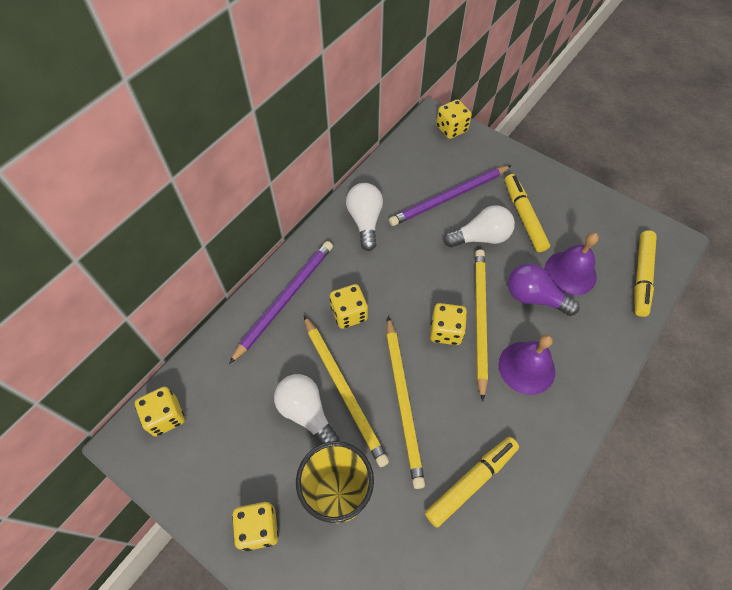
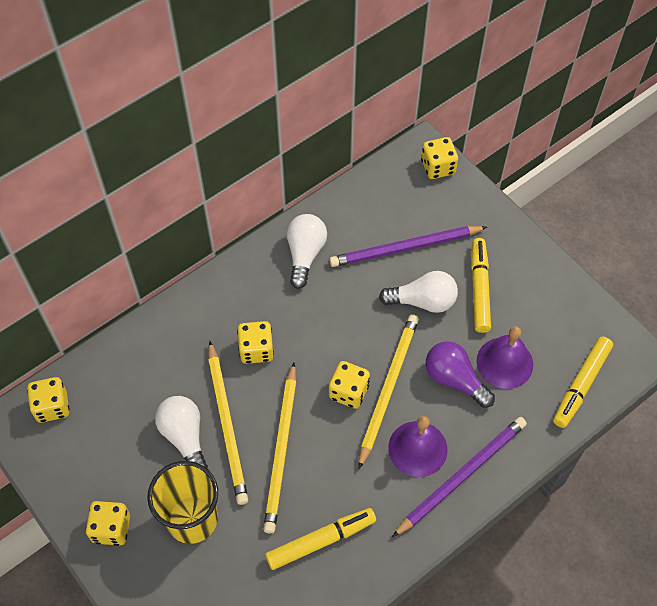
camera: 15 degrees right, 0 degrees up
(285, 299) = (197, 319): purple pencil -> purple pencil (462, 475)

